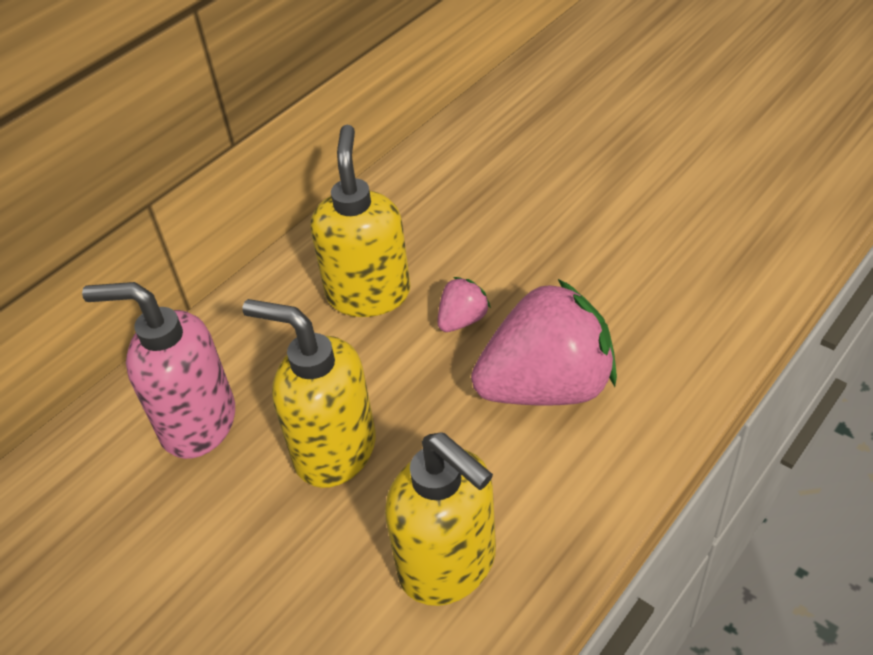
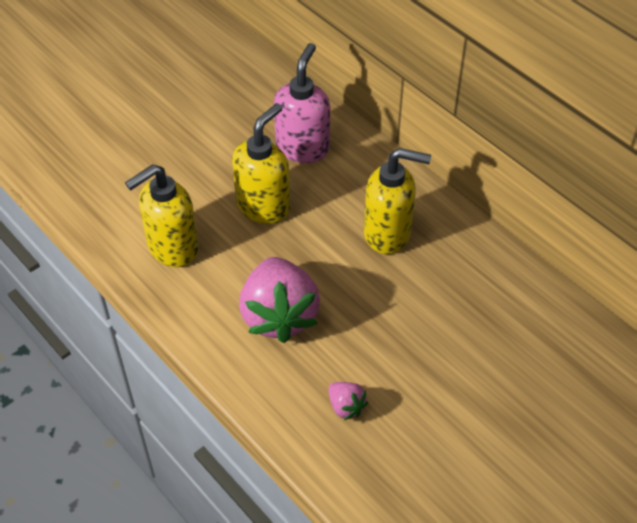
camera: 95 degrees right, 5 degrees up
(462, 320) = (350, 281): pink strawberry -> pink strawberry (346, 406)

